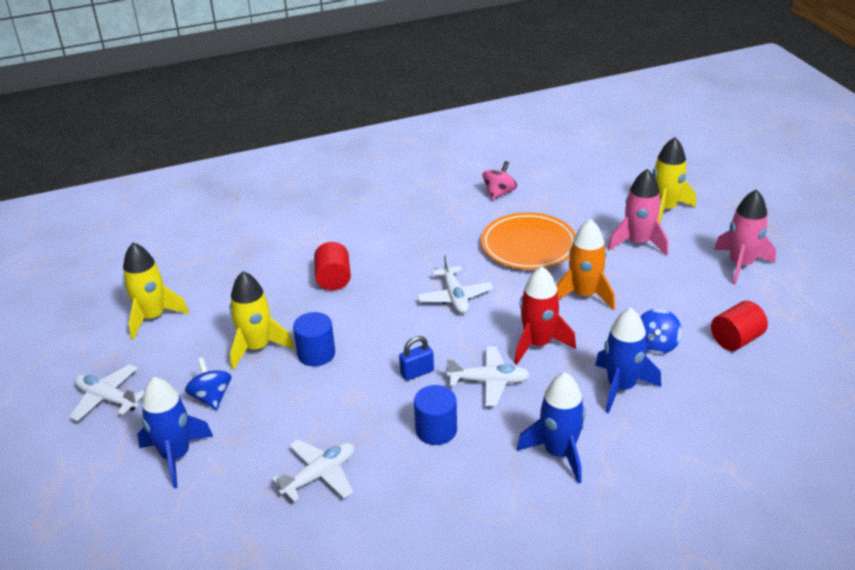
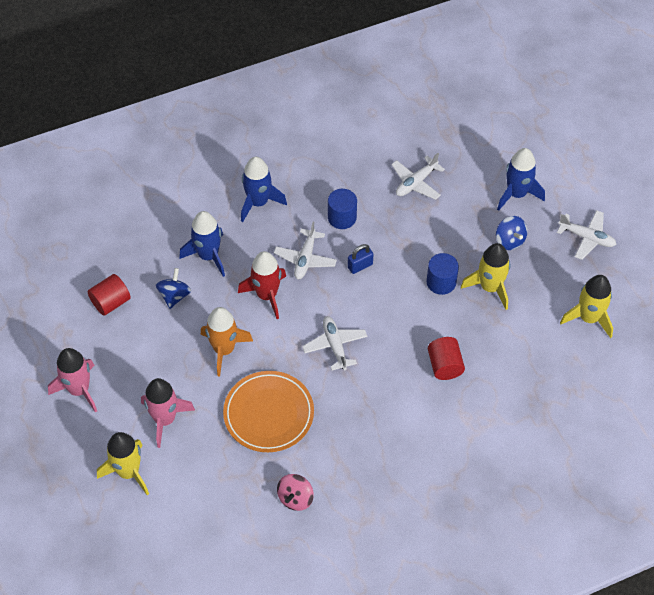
camera: 175 degrees right, 20 degrees up
(489, 381) = (305, 259): white plane -> white plane turned 75 degrees counterclockwise

